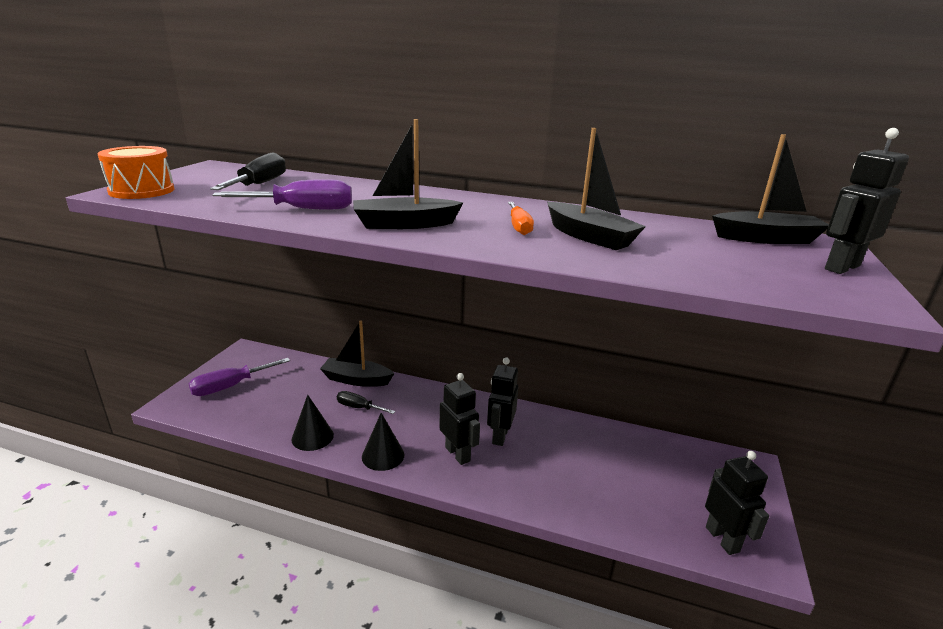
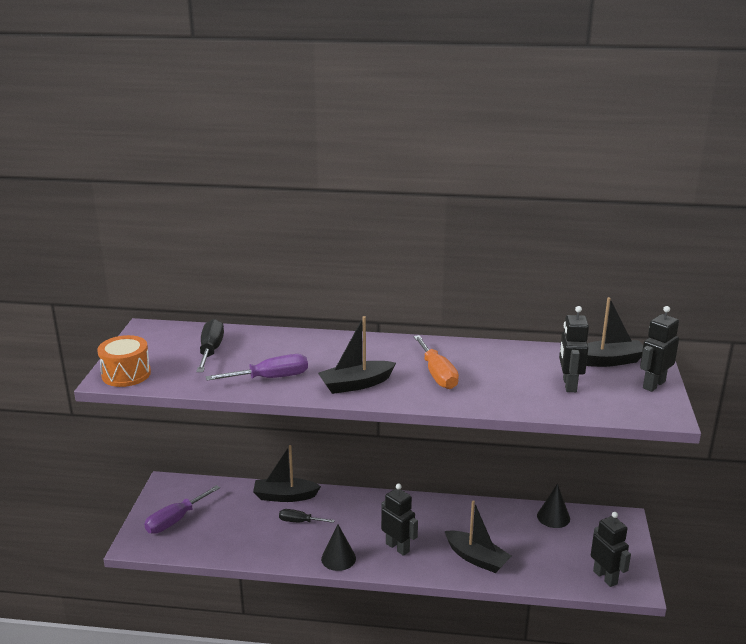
camera: 10 degrees left, 0 degrees up
(312, 437) = (273, 553): black cone -> black cone (553, 517)
(500, 436) = (426, 527): black robot -> black robot (569, 385)
(519, 227) = (437, 374): orange screwdriver -> orange screwdriver, size x1.58
(589, 237) = (489, 378): black boat -> black boat (476, 558)

